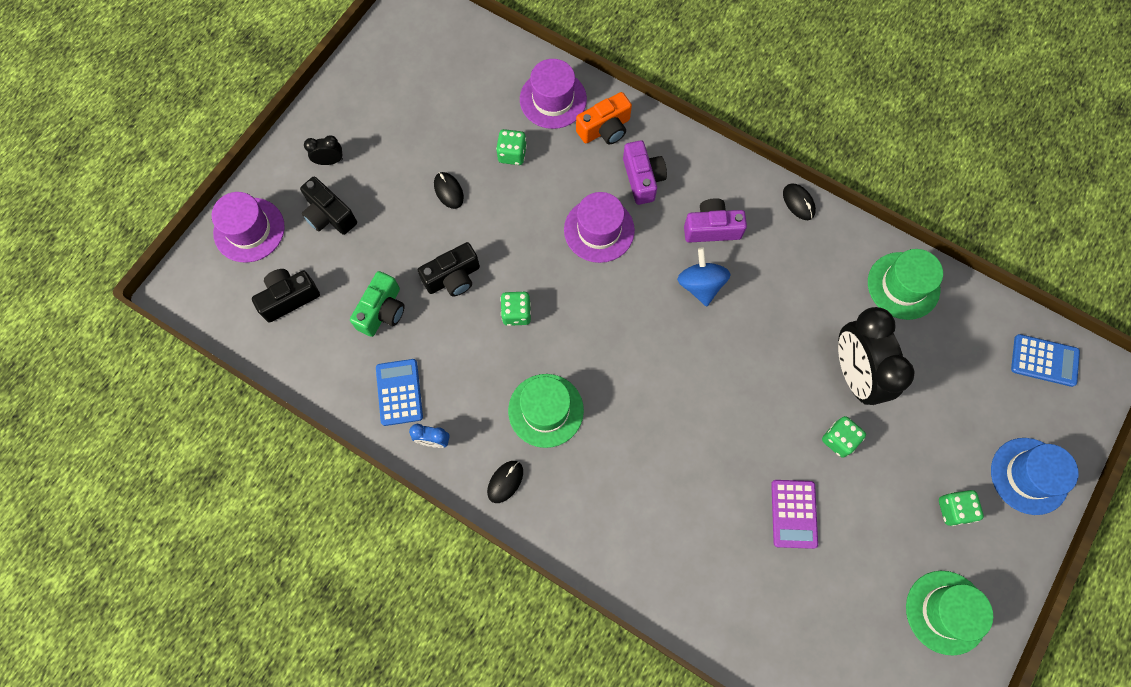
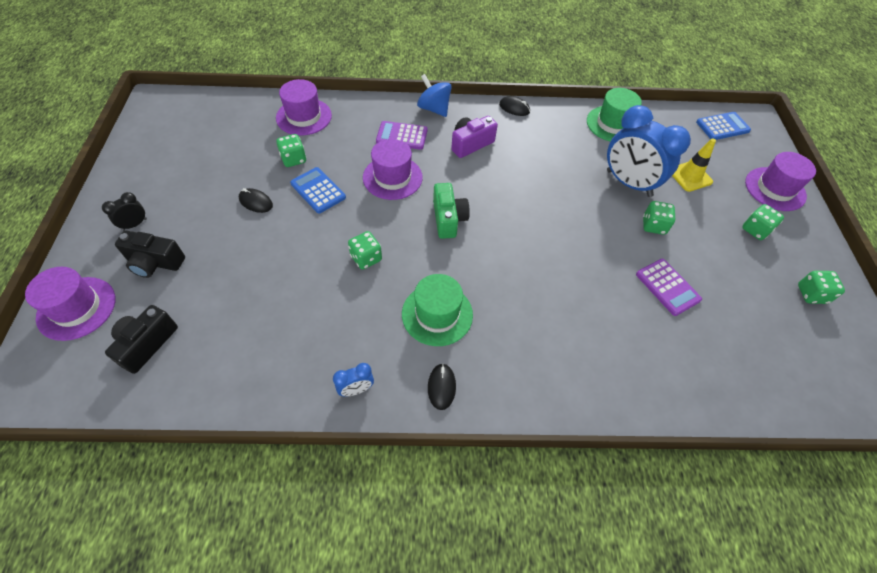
camera: 35 degrees left, 15 degrees down
(382, 311) = (246, 311): green camera -> green camera (448, 219)
(399, 392) = (300, 366): blue calculator -> blue calculator (318, 190)
(453, 277) = (296, 258): black camera -> none
(605, 129) = (354, 119): orange camera -> none
(642, 179) = (402, 136): purple camera -> purple calculator
(700, 285) = (489, 179): blue spinning top -> blue spinning top (434, 109)
(854, 374) = (628, 183): black clock -> blue clock
(937, 404) = (690, 176): none -> yellow traffic cone
(946, 612) = (811, 294): green hat -> green dice
(1029, 476) = (775, 189): blue hat -> purple hat

